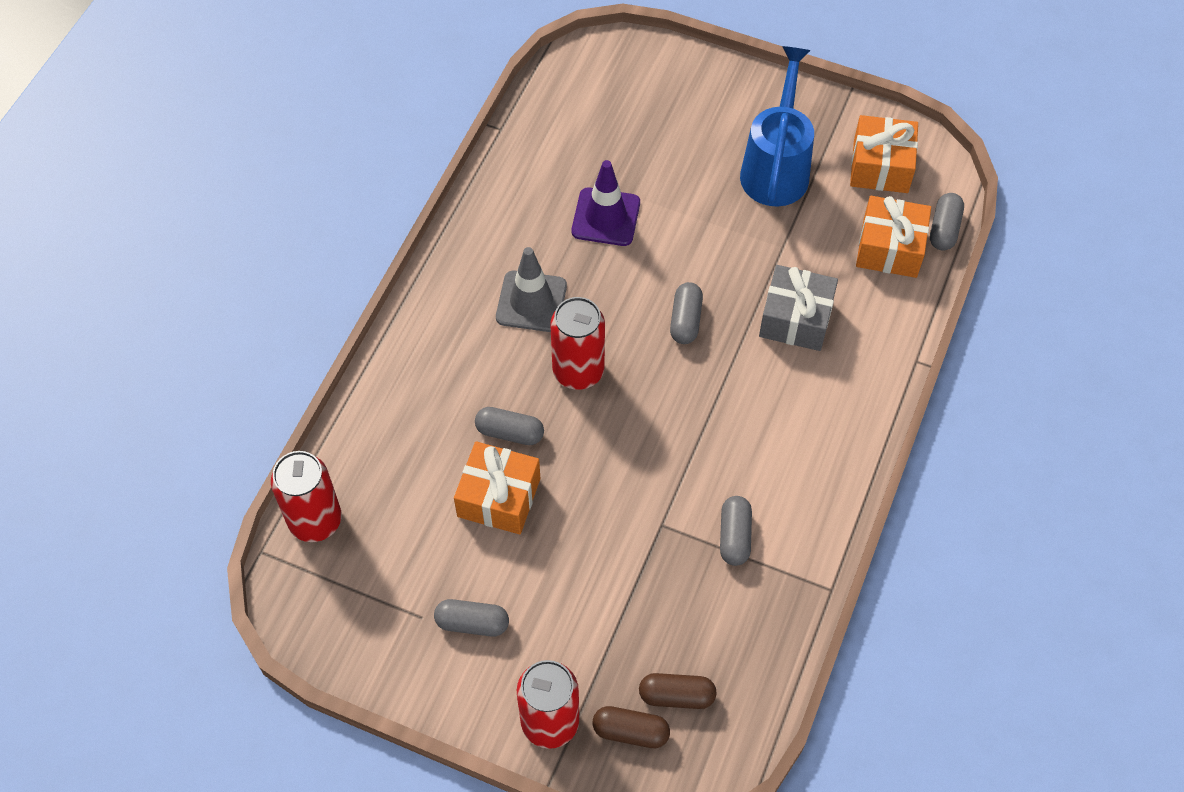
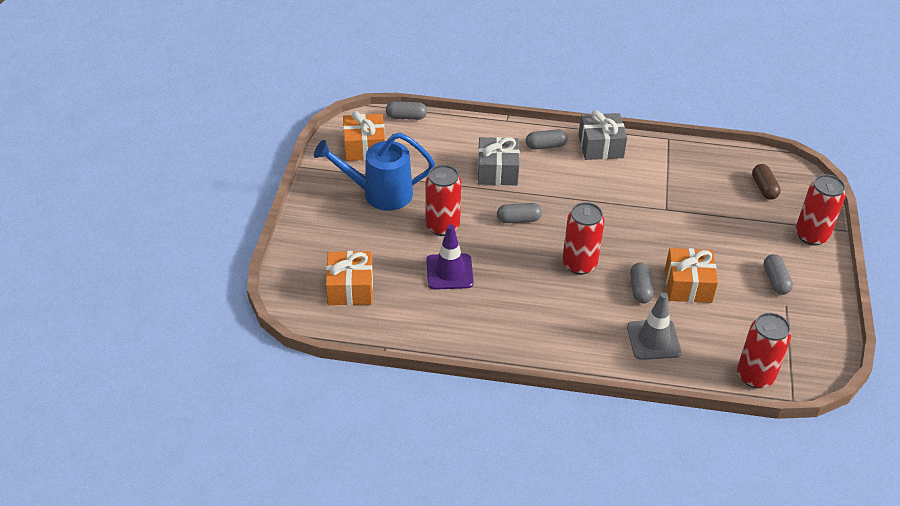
camera: 105 degrees left, 15 degrees down
(531, 301) = (535, 298): grey traffic cone -> grey traffic cone (653, 340)
(630, 731) = (795, 202): brown capsule -> none
(694, 227) = (442, 226): none -> red can
(734, 536) = (657, 178): grey capsule -> grey capsule (545, 146)
(828, 478) = (600, 146): none -> grey gift
(889, 248) = (429, 137): orange gift -> orange gift (350, 288)

